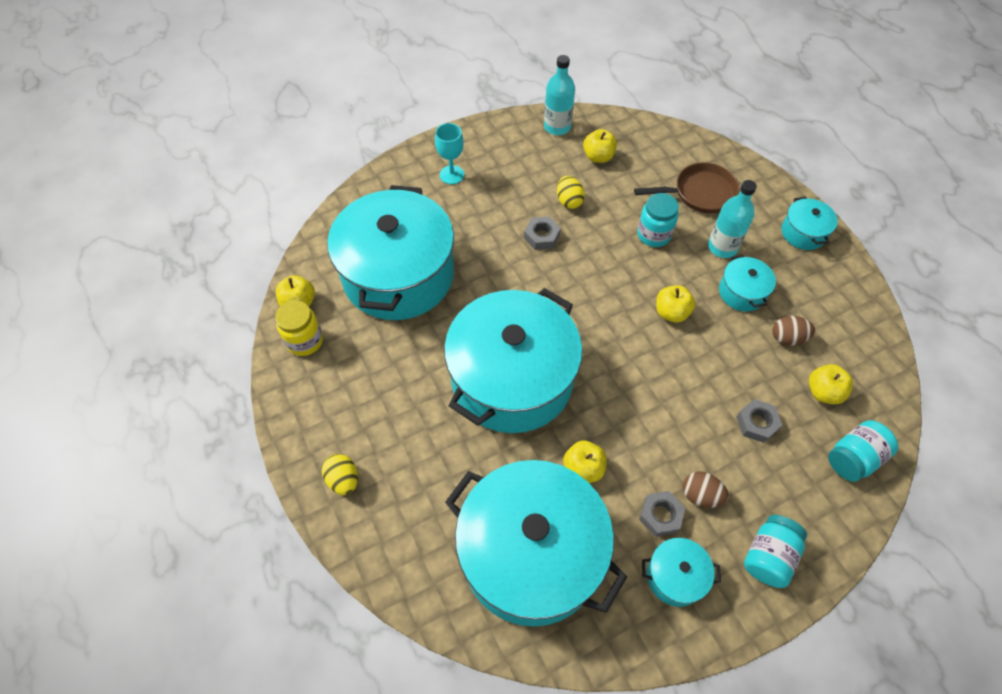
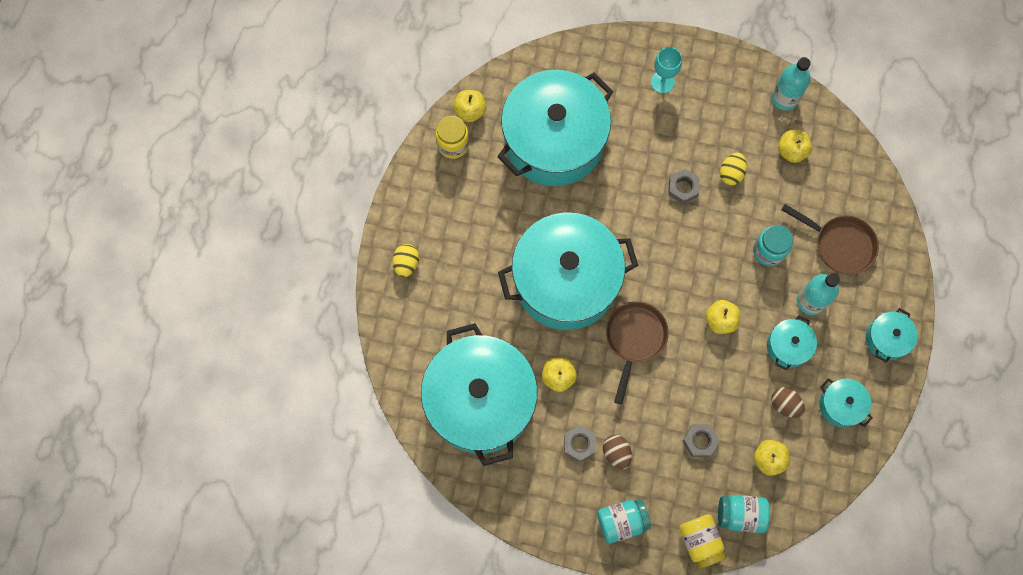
camera: 40 degrees right, 15 degrees up
(618, 381) = (634, 339): none -> brown pan
(675, 576) = (554, 484): turquoise pot -> turquoise pot (841, 405)
(849, 513) = (700, 542): none -> yellow jar

